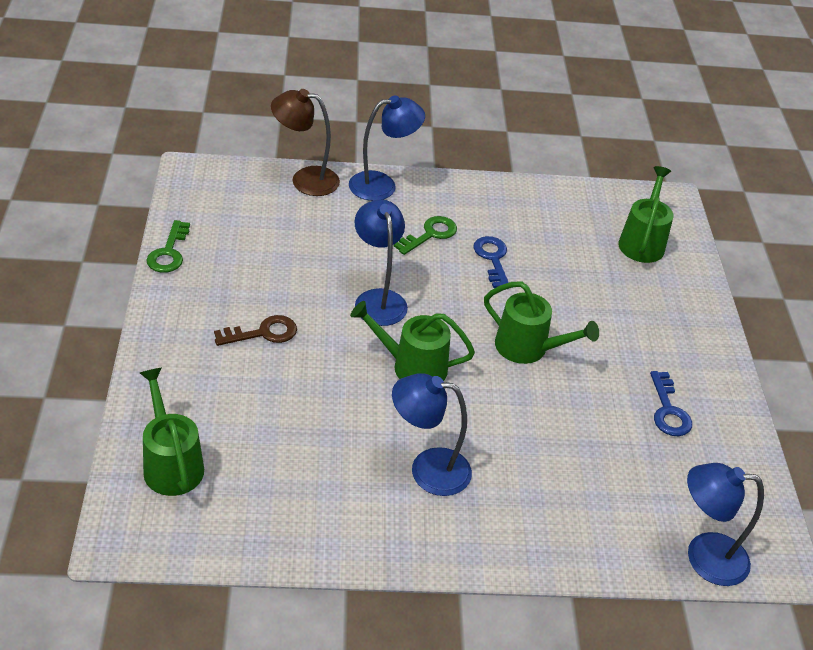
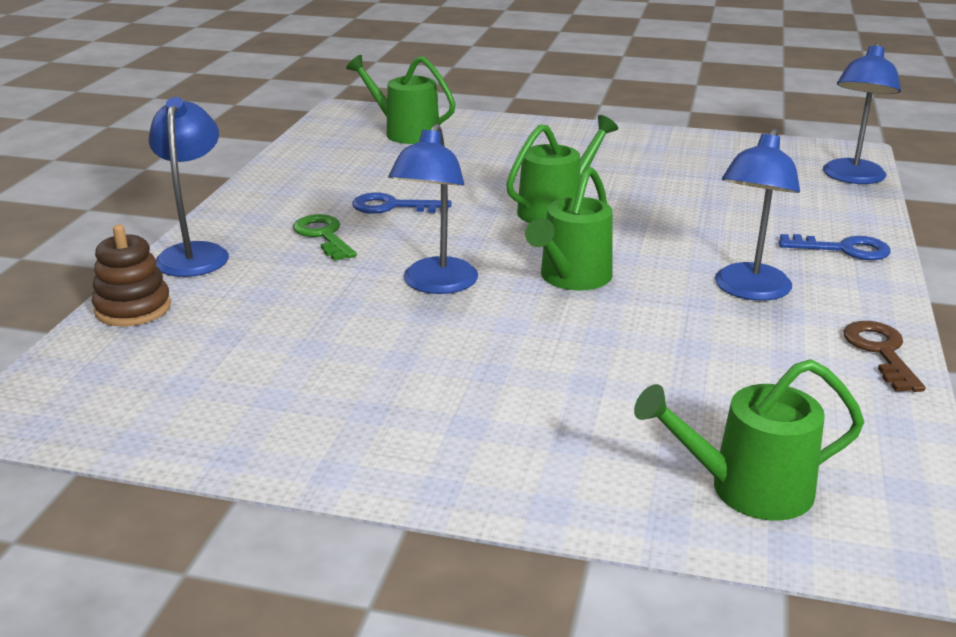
camera: 70 degrees left, 15 degrees down
(169, 252) = (231, 455): green key -> none
(263, 333) = (474, 379): brown key -> brown key (881, 352)
(305, 179) = (133, 308): brown lamp -> brown stacking toy
(378, 299) = (436, 285): blue lamp -> blue lamp turned 75 degrees counterclockwise
(668, 410) = (662, 161): blue key -> blue key (843, 249)

